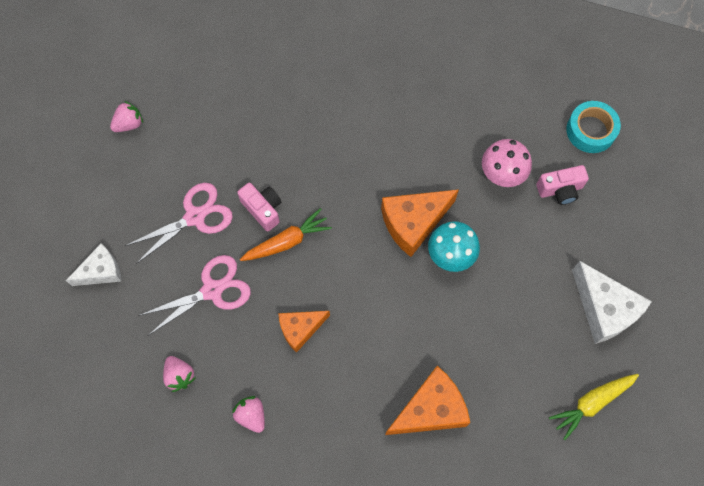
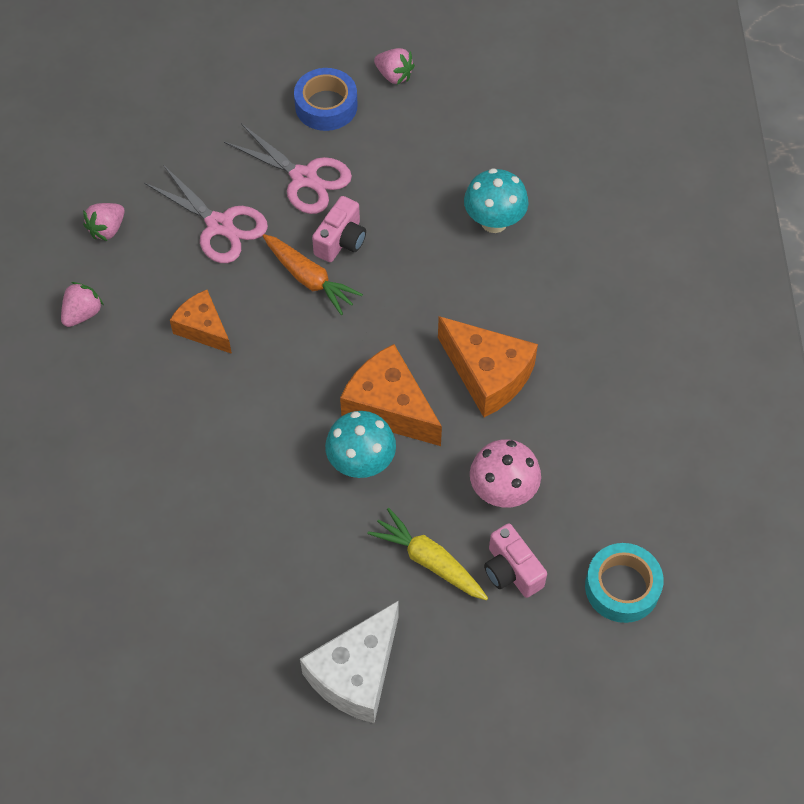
camera: 70 degrees right, 10 degrees down
(101, 271) = (204, 115): white cheese -> none
(135, 180) = (326, 106): none -> blue tape
(289, 104) = (494, 222): none -> turquoise mushroom
(431, 409) = (148, 499): orange cheese -> orange cheese (487, 375)
(591, 403) = (217, 691): yellow carrot -> yellow carrot (429, 561)

